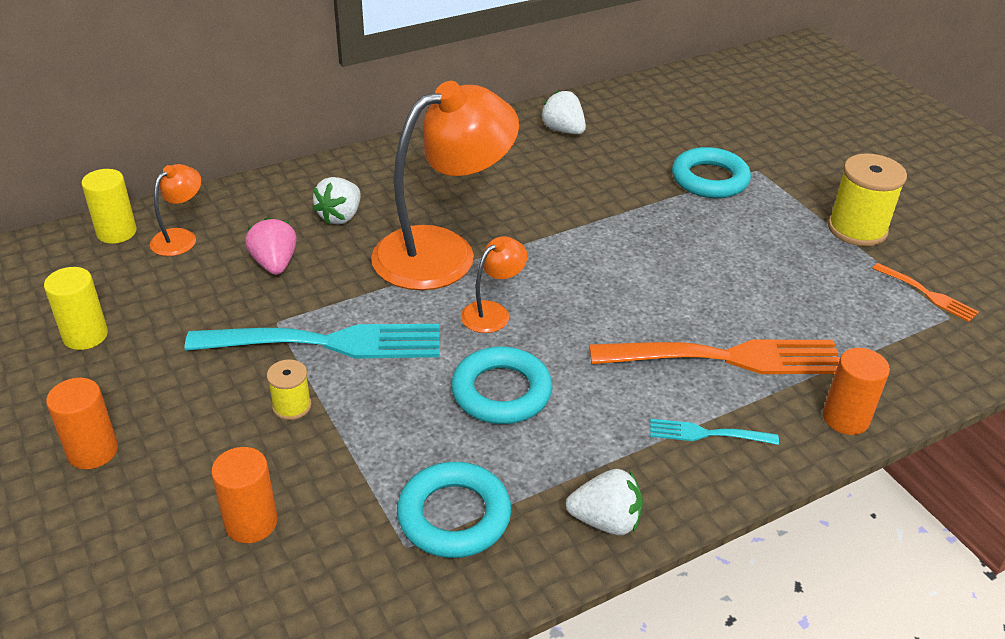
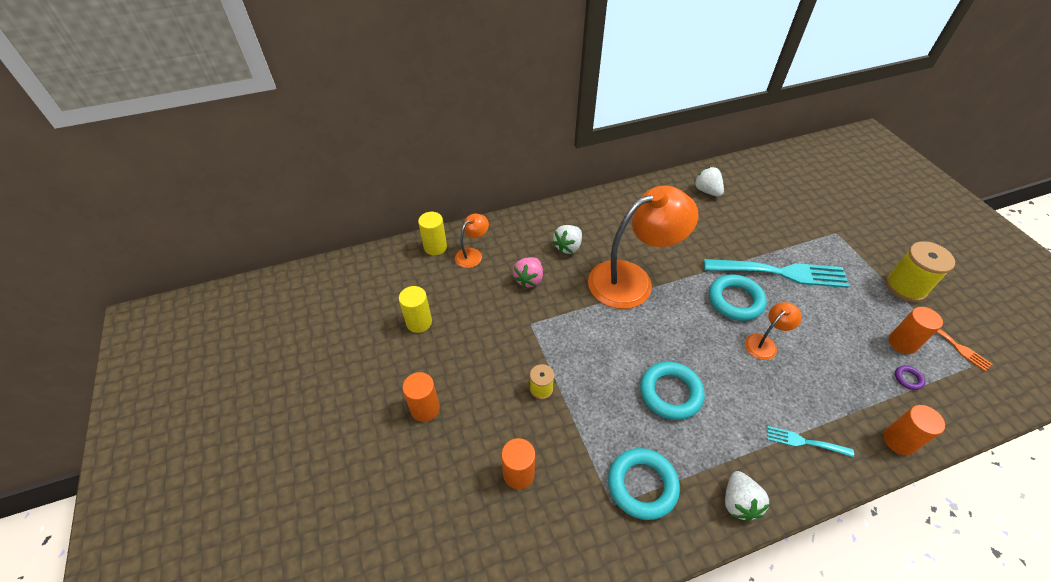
camera: 10 degrees right, 10 degrees up
(275, 264) = (529, 279): pink strawberry -> pink strawberry turned 150 degrees counterclockwise
(326, 343) = (561, 343): turquoise fork -> turquoise fork (780, 273)
(492, 312) = (664, 330): orange lamp -> orange lamp (765, 343)
(605, 521) = (739, 502): white strawberry -> white strawberry turned 75 degrees clockwise
(709, 179) = (804, 238): turquoise ring -> turquoise ring (735, 300)
(726, 358) = (817, 383): orange fork -> none
(851, 298) = (902, 343): none -> orange cylinder
(859, 341) = (908, 379): none -> purple ring

